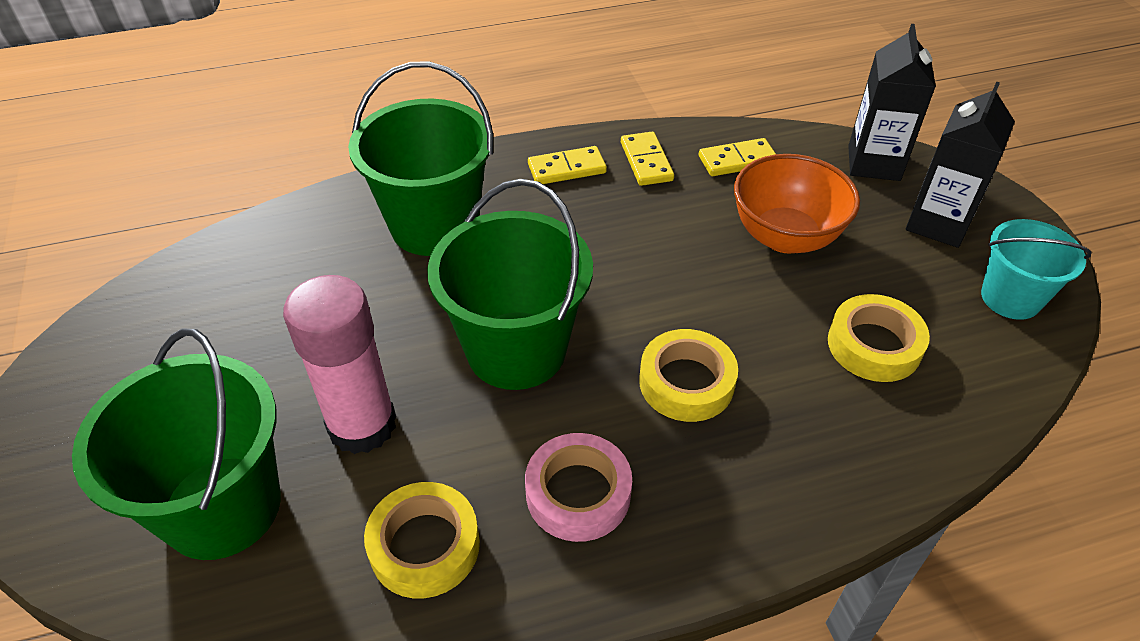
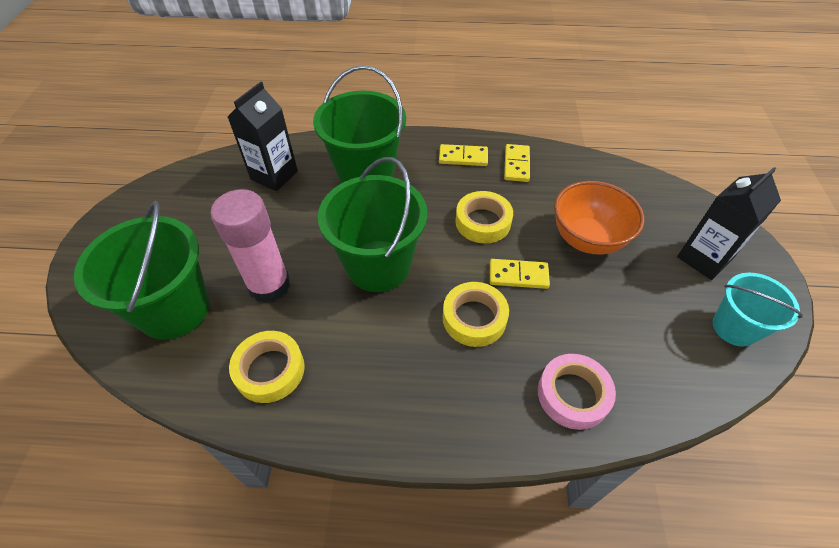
camera: 20 degrees right, 5 degrees up
(578, 493) = (373, 368): pink tape -> pink tape (573, 394)
(737, 160) = (578, 179): yellow domino -> yellow domino (518, 275)
(874, 163) = (676, 203): black carton -> black carton (274, 175)
(874, 345) = (615, 331): yellow tape -> yellow tape (483, 222)

